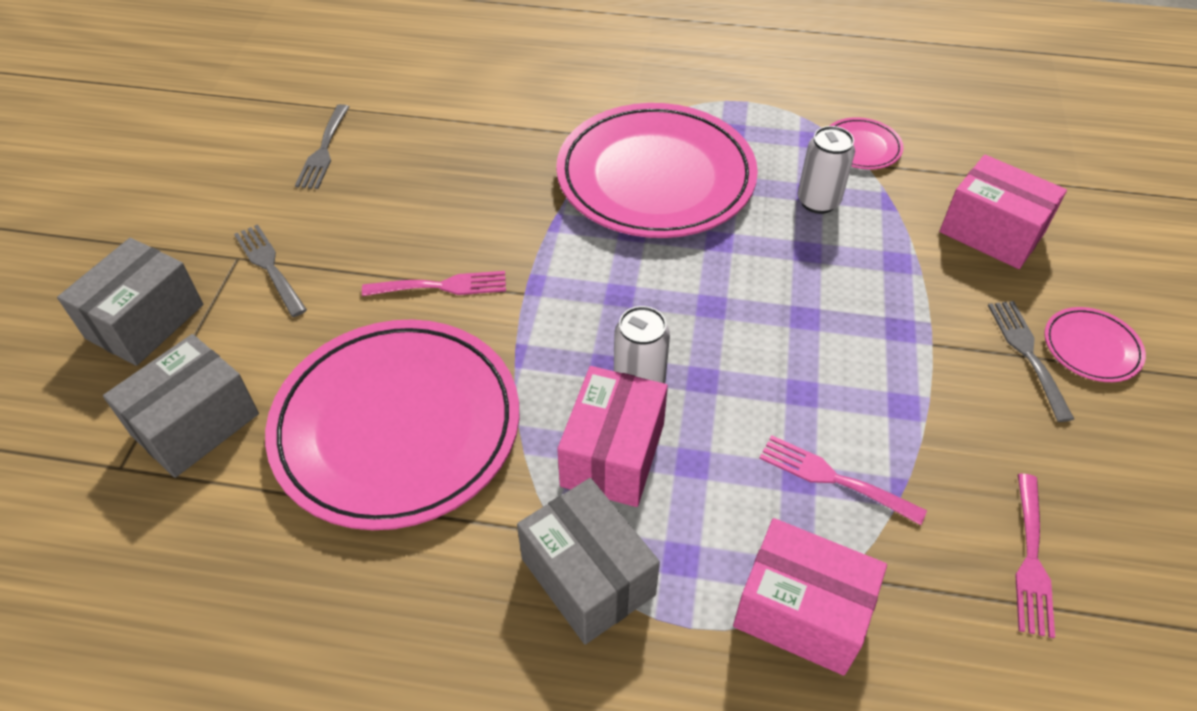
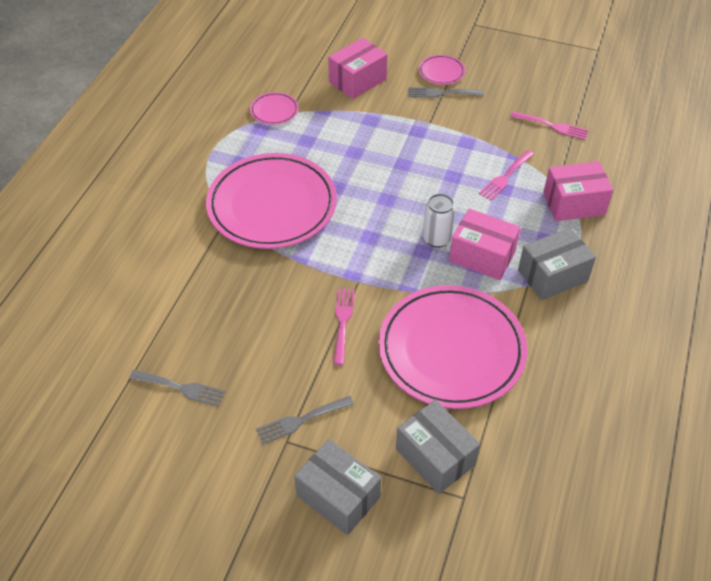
camera: 80 degrees left, 0 degrees up
(801, 611) = (574, 203): pink box -> pink box turned 45 degrees clockwise
(818, 201) = (315, 139): white can -> none

